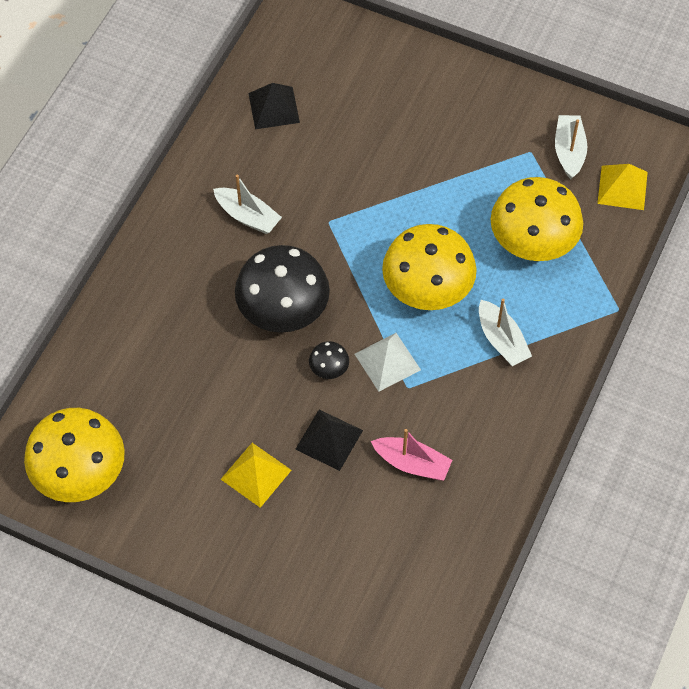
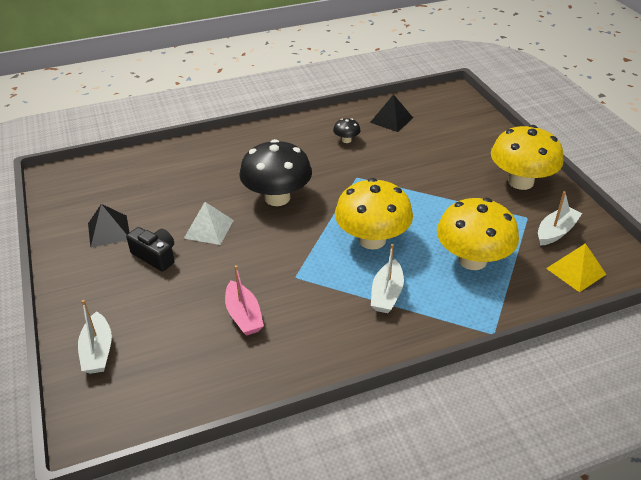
camera: 45 degrees right, 20 degrees down
(80, 474) = (82, 196): yellow mushroom -> yellow mushroom (520, 182)
(247, 216) = (316, 151): white boat -> white boat (98, 351)
(256, 474) = (155, 256): yellow pyramid -> black camera
(329, 369) = (264, 237): black mushroom -> black mushroom (346, 140)
(329, 439) = (216, 269): black pyramid -> black pyramid (108, 231)
(387, 362) = (301, 256): white pyramid -> white pyramid (209, 229)

